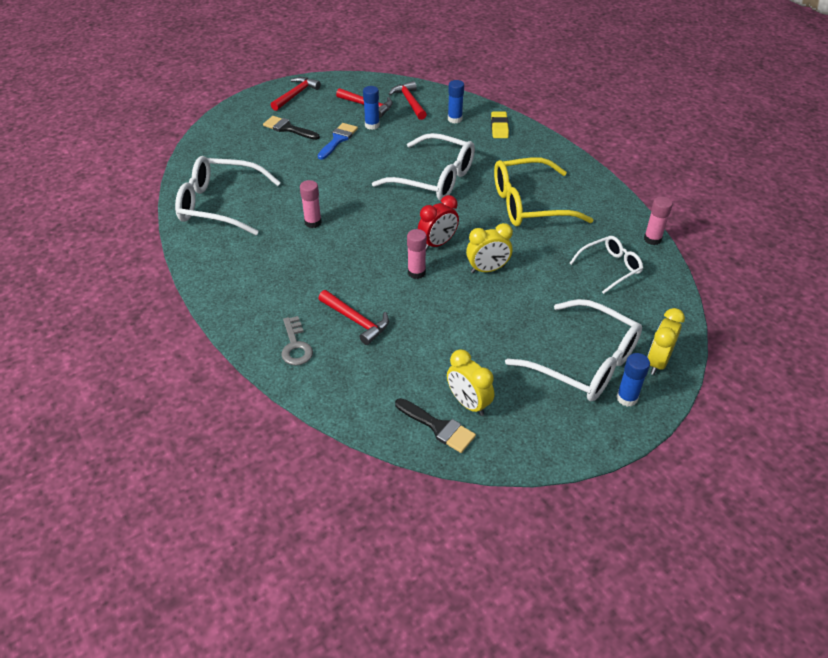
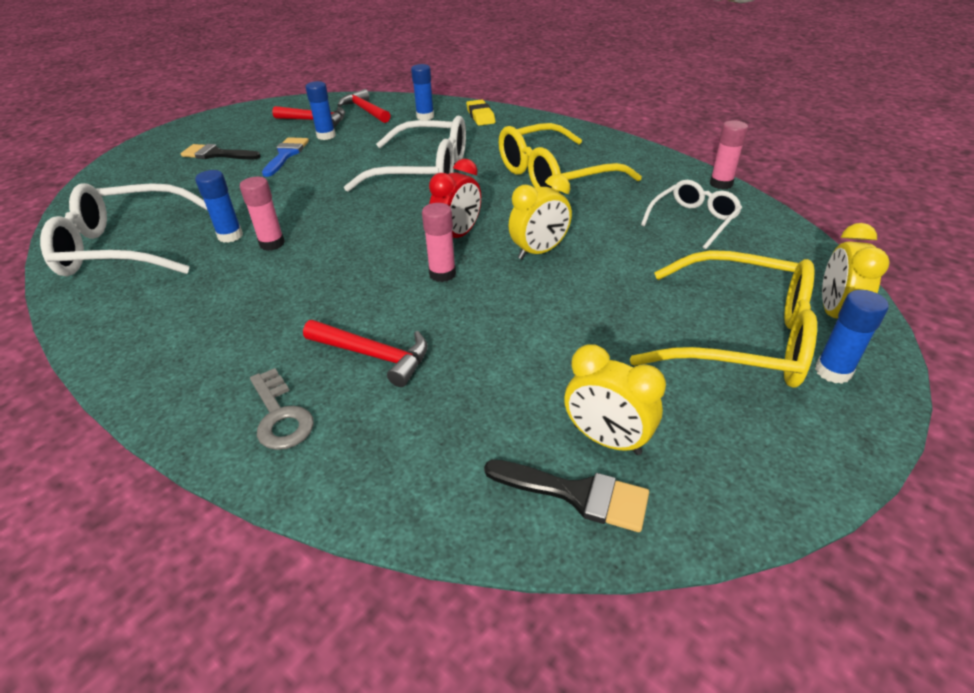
camera: 15 degrees left, 5 degrees down
(287, 210) = (230, 236): none -> blue glue stick
(296, 95) = (221, 123): red hammer -> none
(585, 362) = (740, 337): white glasses -> yellow glasses

